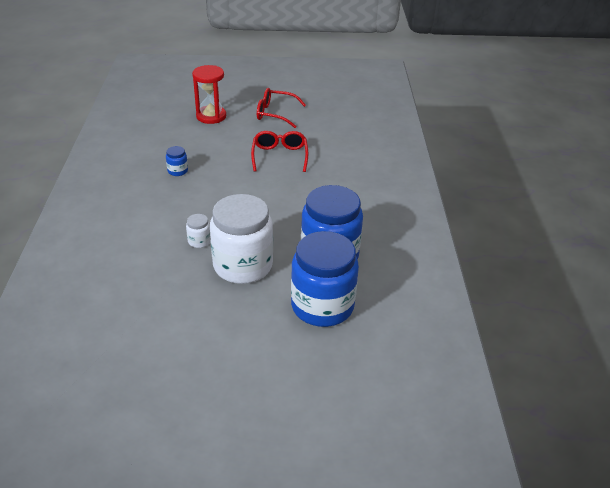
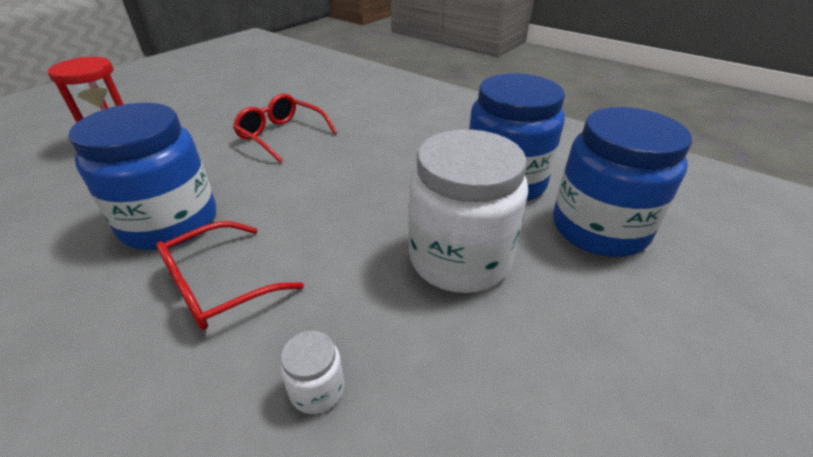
camera: 50 degrees left, 0 degrees up
(177, 171) = (170, 222): blue jar -> blue jar, size x2.47
(199, 241) = (358, 277): white jar -> white jar (317, 389)
(275, 113) = (203, 106): red glasses -> red glasses (218, 286)

